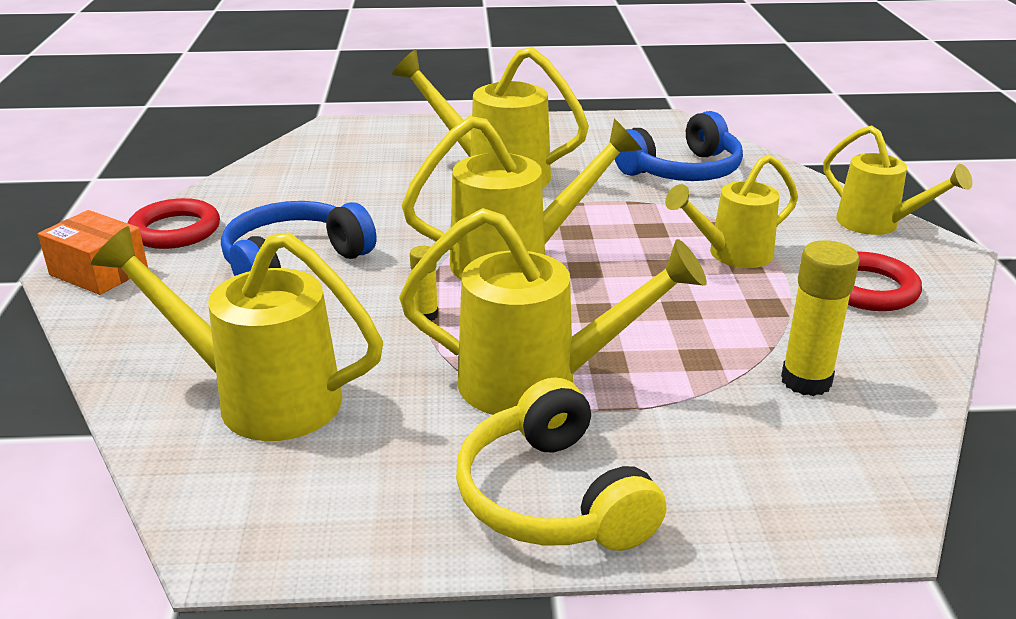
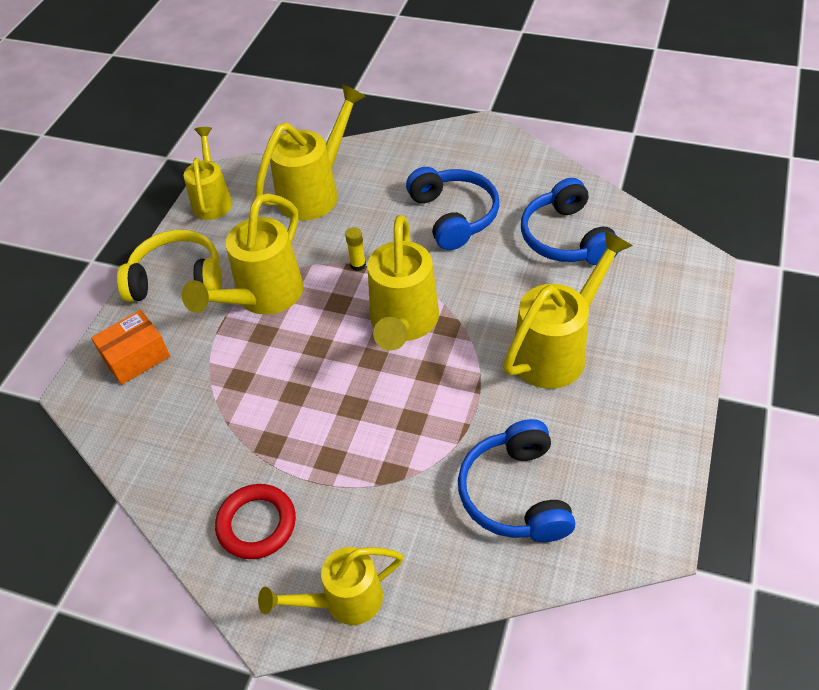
camera: 115 degrees right, 20 degrees up
(99, 272) = (480, 137): orange box -> orange box (136, 357)
(175, 230) = (523, 167): red ring -> none
(316, 189) = (566, 238): none -> blue headphones
(731, 255) = (348, 457): yellow watering can -> yellow watering can (212, 199)
(806, 381) = (187, 423): yellow glue stick -> none

